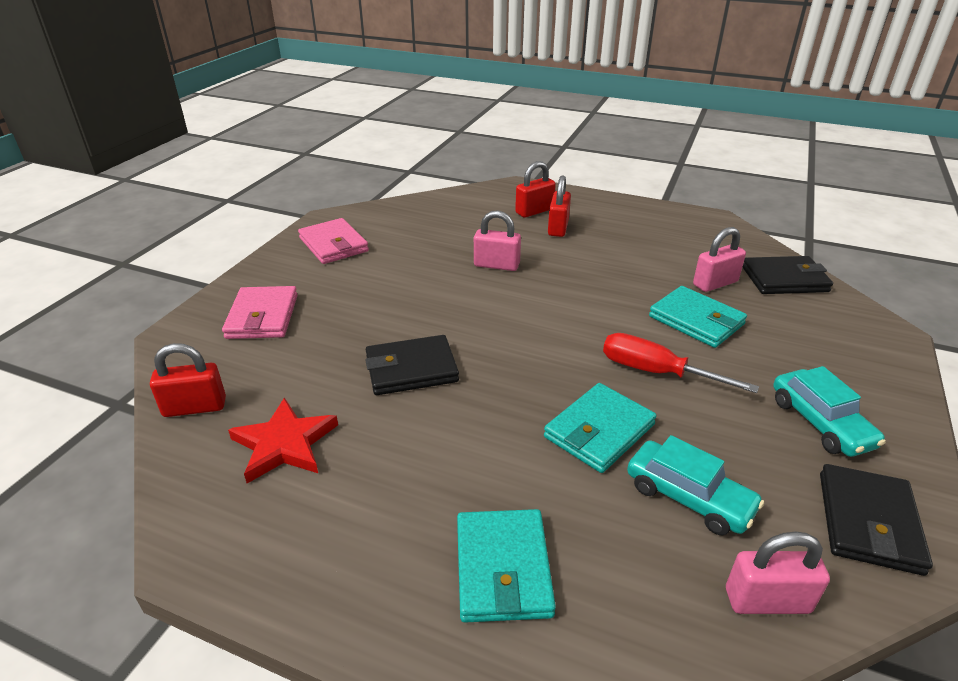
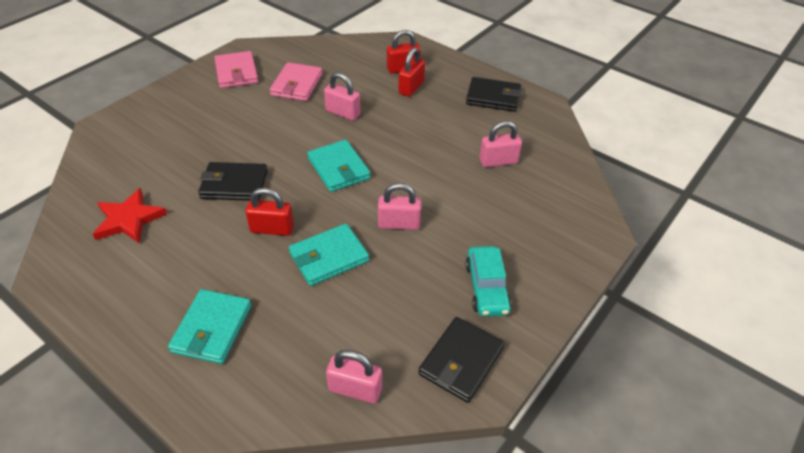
camera: 15 degrees right, 10 degrees up
(195, 407) = (88, 182): red padlock -> red padlock (272, 229)
(262, 316) = (160, 123): pink wallet -> pink wallet (297, 85)
(656, 372) = (399, 224): red screwdriver -> pink padlock
(688, 497) = (355, 315): turquoise car -> none
(696, 320) = (459, 189): turquoise wallet -> turquoise wallet (338, 168)
(784, 279) = (557, 169): black wallet -> black wallet (493, 97)

